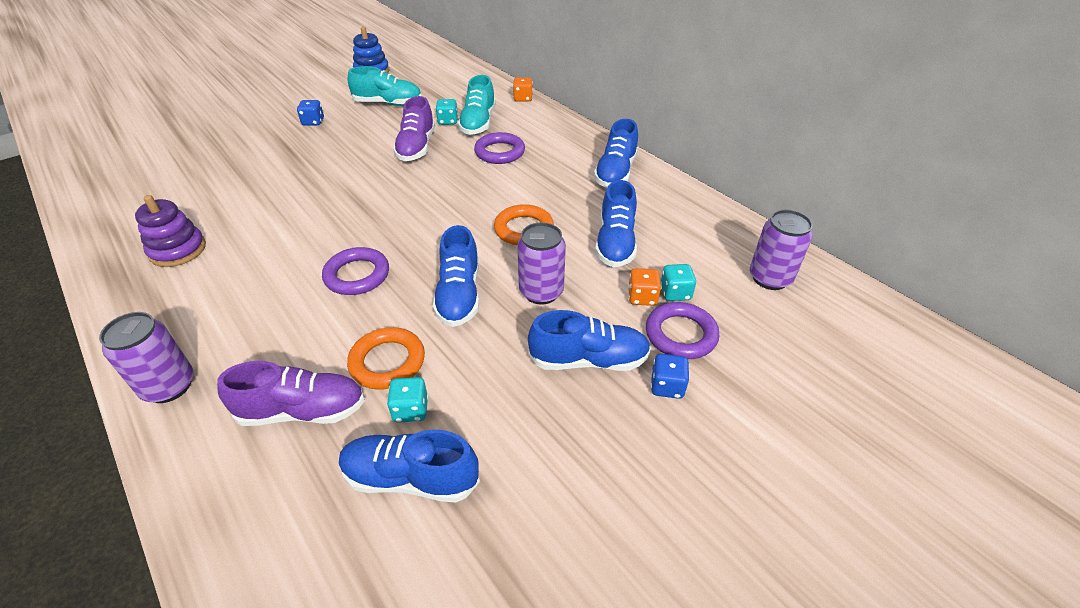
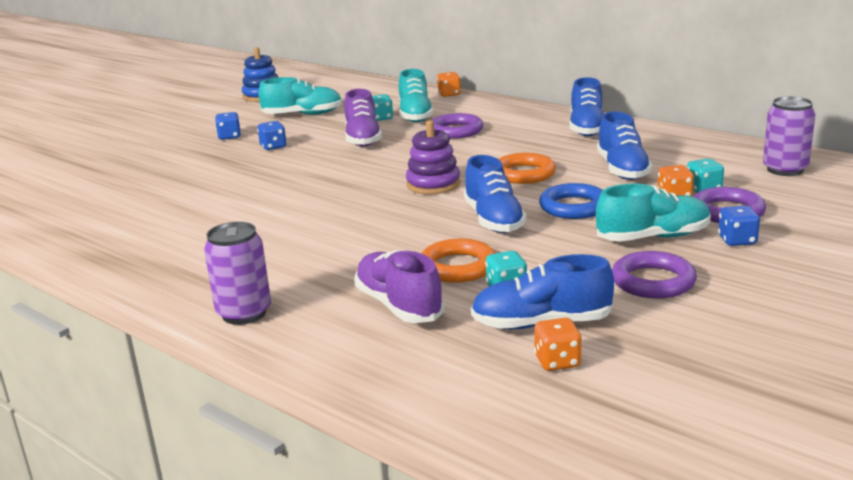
camera: 10 degrees left, 20 degrees down
(178, 250) = (162, 235): purple stacking toy -> purple stacking toy (433, 184)
(302, 411) = (399, 306): purple shoe -> purple shoe turned 105 degrees counterclockwise
(339, 143) = (273, 147): none -> blue dice
(357, 275) = (376, 223): purple ring -> purple ring (653, 281)
(390, 550) = (557, 361): none -> orange dice
(541, 292) = (574, 207): purple can -> blue ring
(589, 360) = (653, 237): blue shoe -> turquoise shoe

